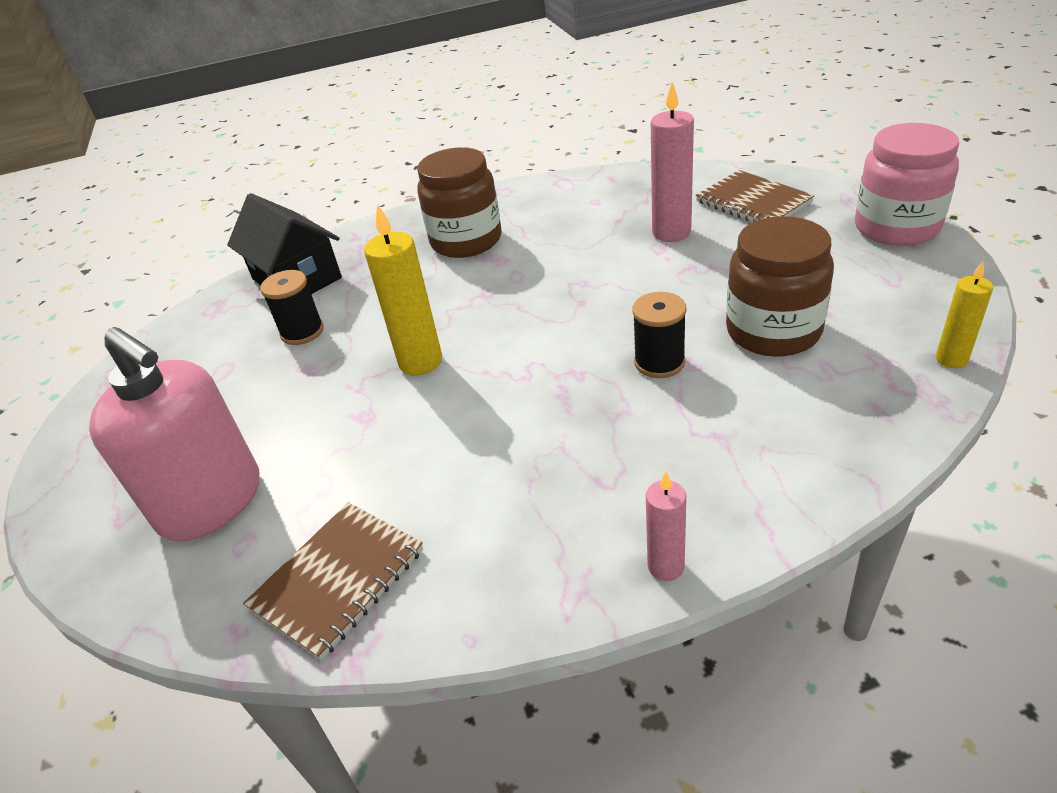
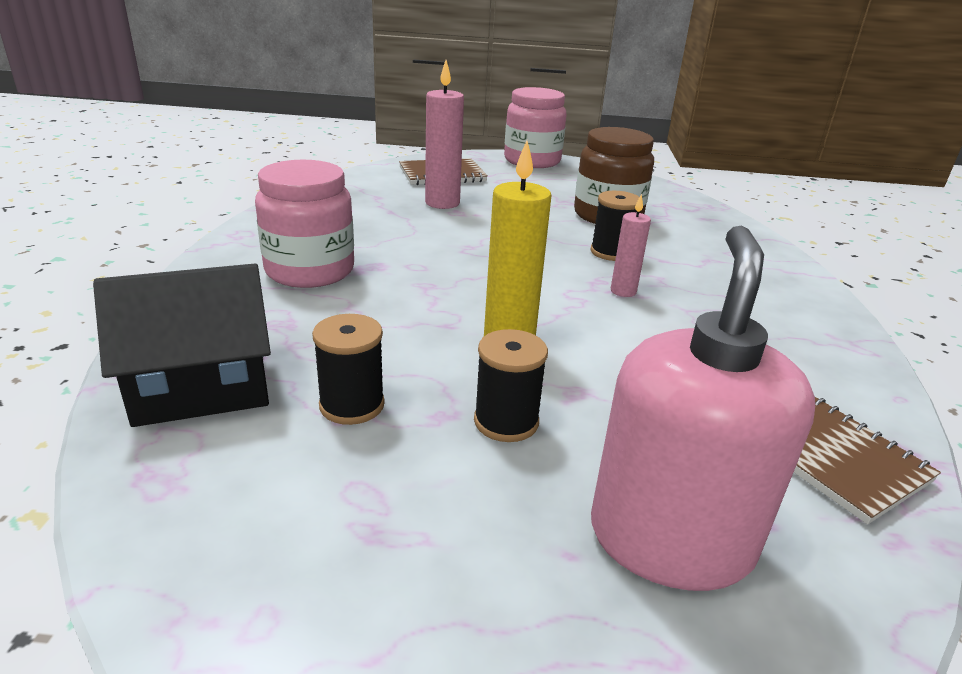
camera: 75 degrees left, 10 degrees down
(211, 502) = (670, 539): pink soap dispenser -> pink soap dispenser turned 45 degrees counterclockwise
(311, 396) = (506, 421): none -> black spool
(466, 241) = (310, 270): brown jar -> pink jar
(666, 566) = (830, 308): pink candle -> pink candle (623, 291)
(951, 359) = (675, 192): yellow candle -> none

